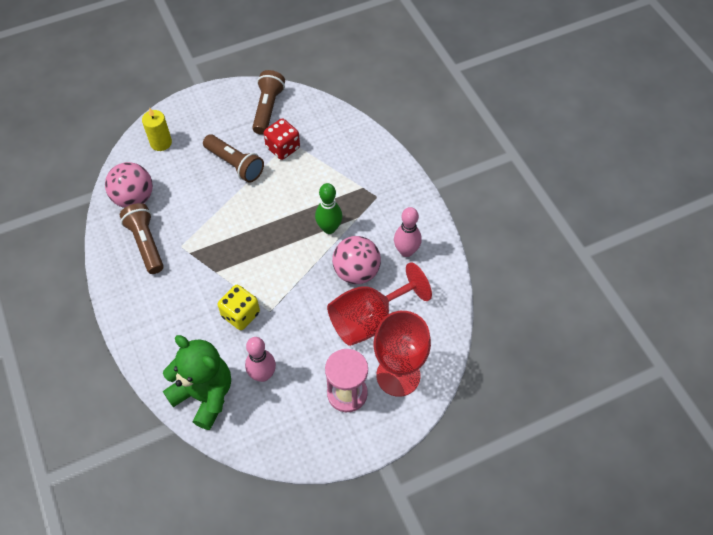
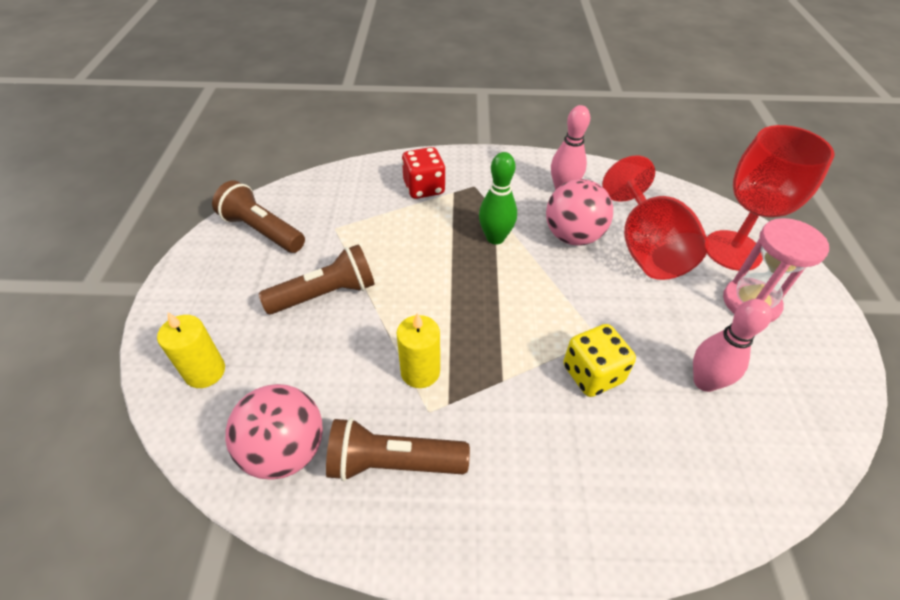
camera: 65 degrees left, 10 degrees down
(203, 232) = (420, 372): none -> yellow candle
(204, 395) = (727, 472): green teddy bear -> none
(283, 148) = (339, 238): red dice -> red dice (424, 188)

